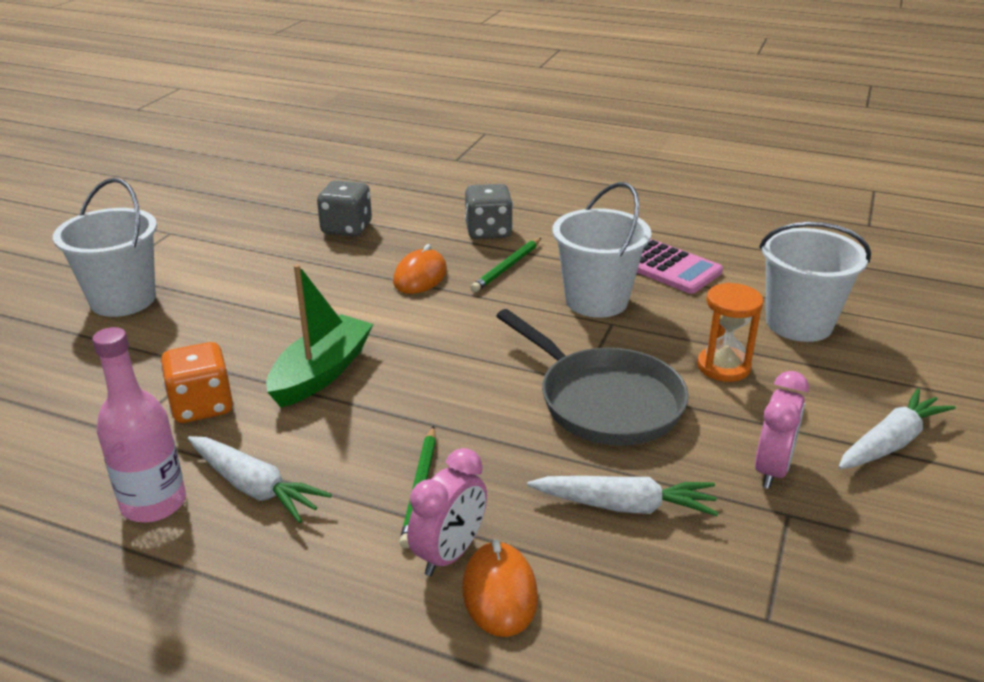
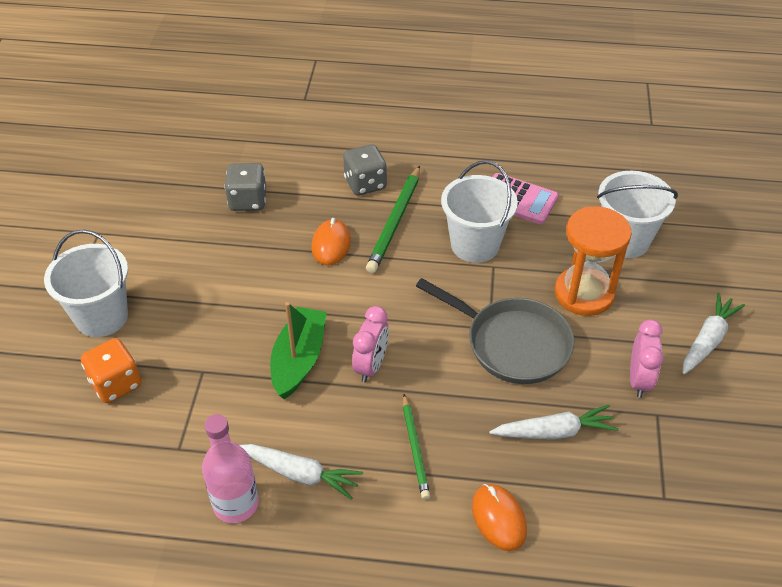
camera: 15 degrees left, 15 degrees up
(202, 406) = (224, 411): orange dice -> orange dice (116, 384)
(449, 554) = (456, 497): pink clock -> pink clock (371, 366)
(507, 267) = (395, 221): green pencil -> green pencil, size x1.56
(723, 367) = (584, 294): orange hourglass -> orange hourglass, size x1.55

